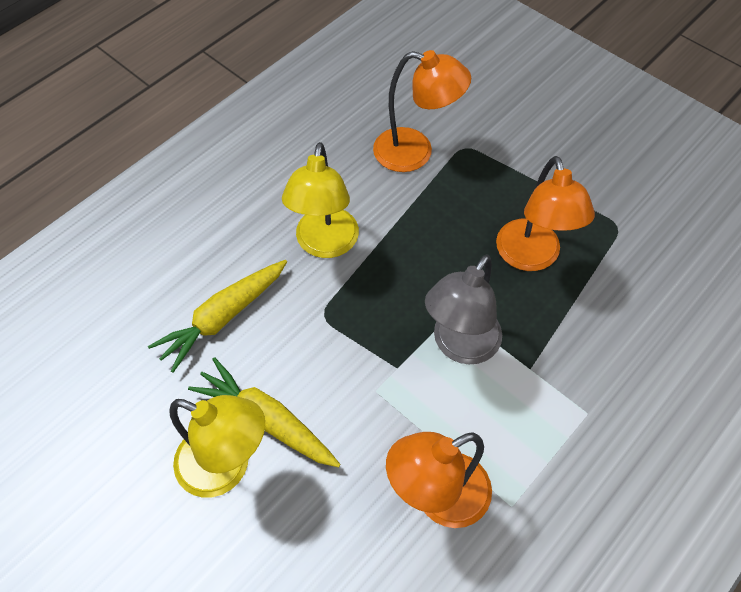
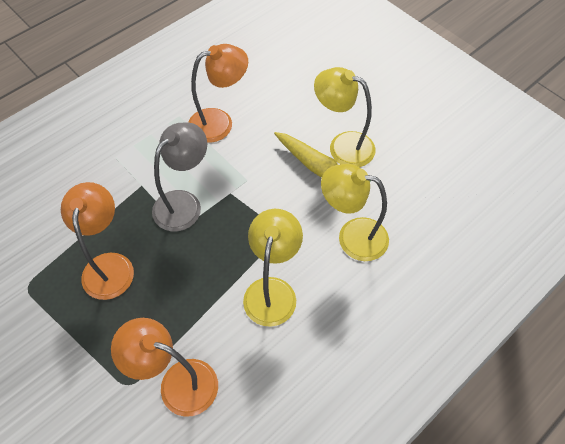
camera: 175 degrees left, 0 degrees up
(223, 318) = (352, 236): yellow carrot -> yellow lamp

